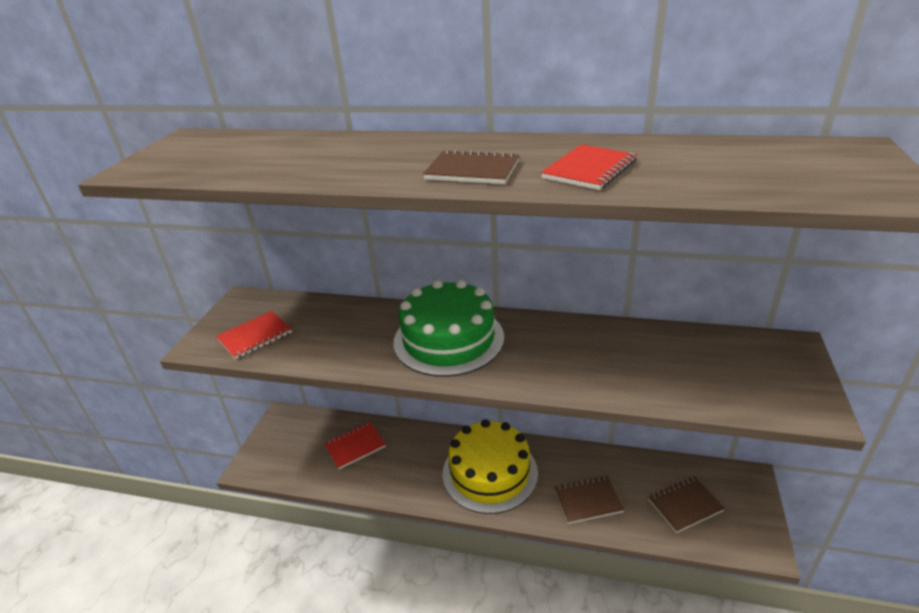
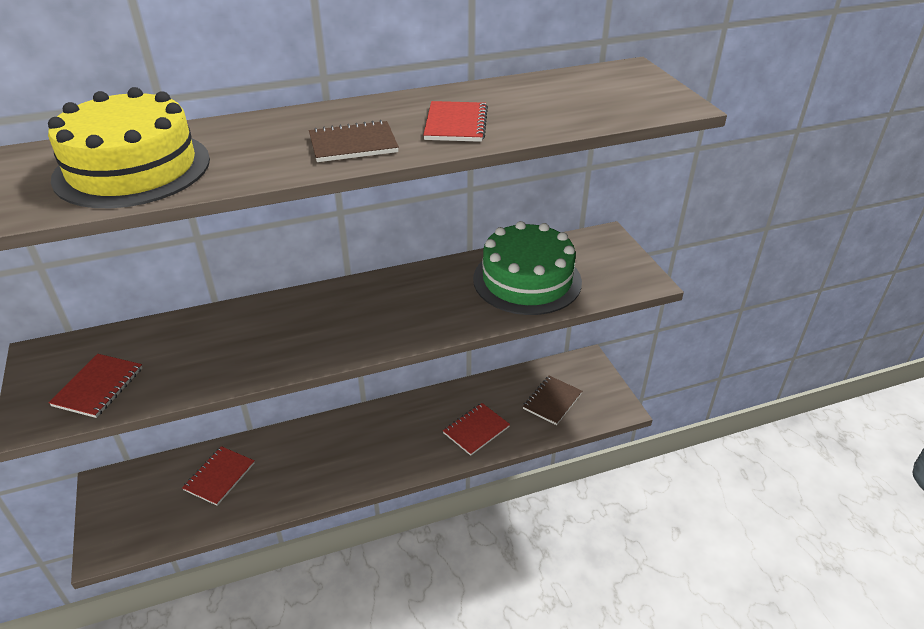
camera: 35 degrees left, 5 degrees up
(448, 339) = (324, 319): green cake -> green cake (527, 280)
(490, 473) = (377, 443): yellow cake -> yellow cake (132, 168)
(588, 500) = (476, 430): brown notebook -> red notebook

